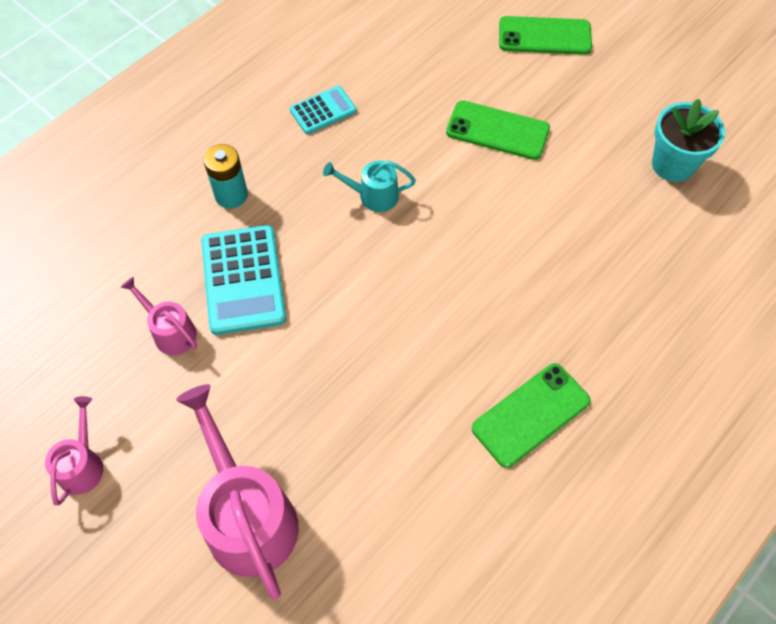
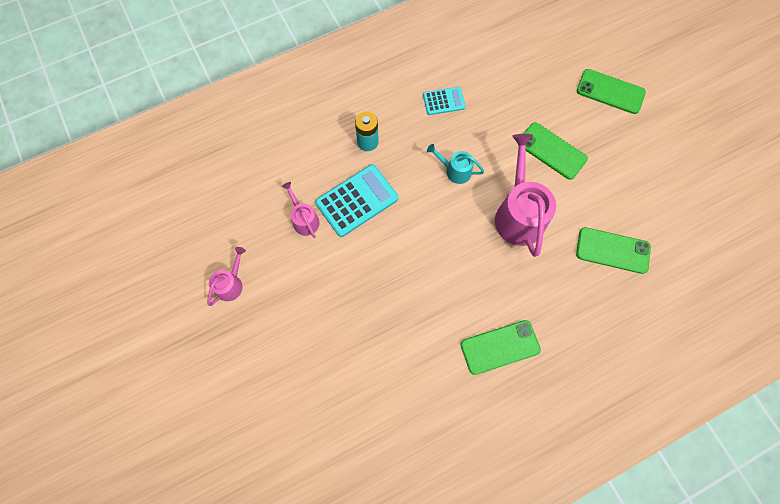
camera: 20 degrees right, 10 degrees up
(243, 280) = (357, 201): turquoise calculator -> turquoise calculator turned 135 degrees counterclockwise
(247, 516) = (312, 348): pink watering can -> pink watering can (518, 214)
(632, 232) = (612, 250): none -> green phone
(672, 165) = (660, 212): turquoise flower pot -> none

